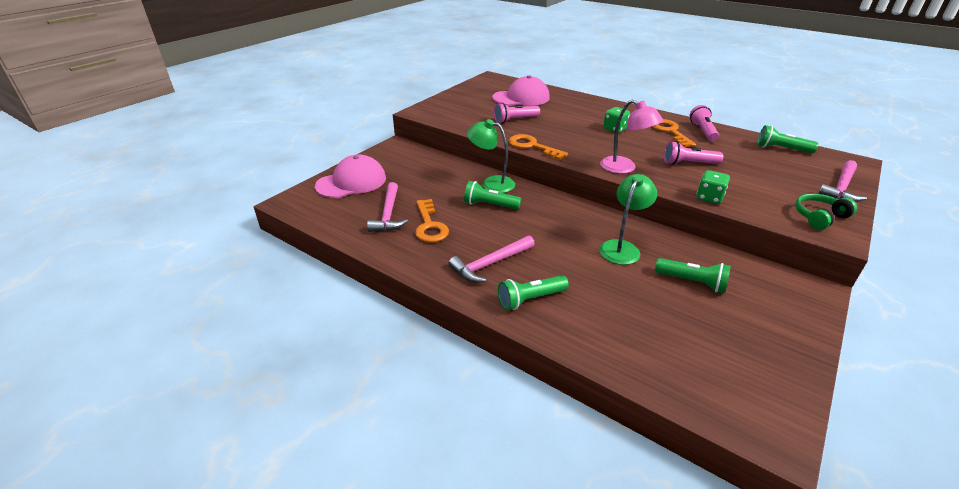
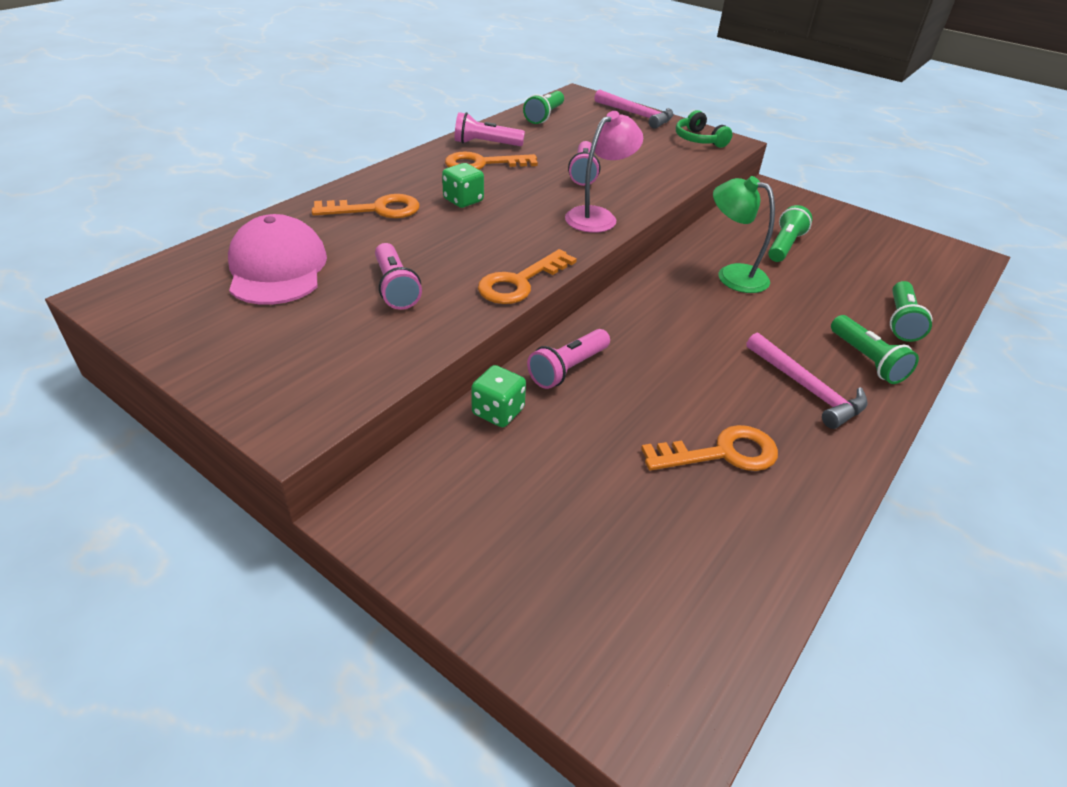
camera: 90 degrees left, 5 degrees up
(351, 182) = (560, 597): pink cap -> none
(388, 214) = (695, 515): pink hammer -> none
(489, 205) = (644, 377): green flashlight -> green flashlight (901, 321)
(491, 183) = (568, 369): green lamp -> pink flashlight
(587, 110) = (377, 209): none -> orange key
(709, 198) = (671, 181): green dice -> green dice (498, 412)

